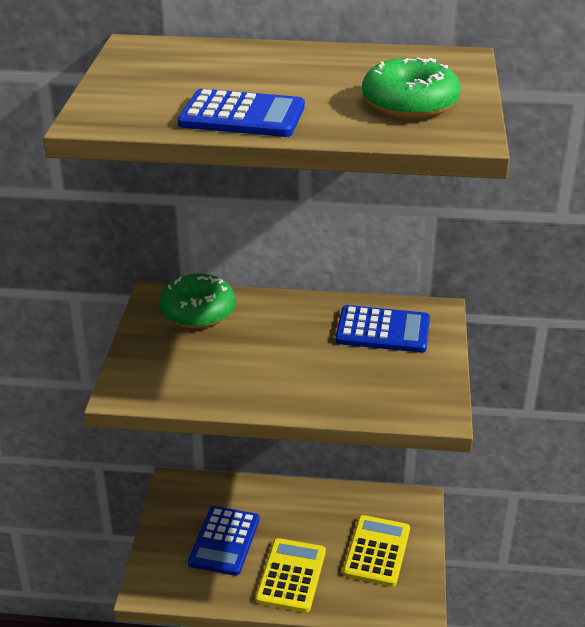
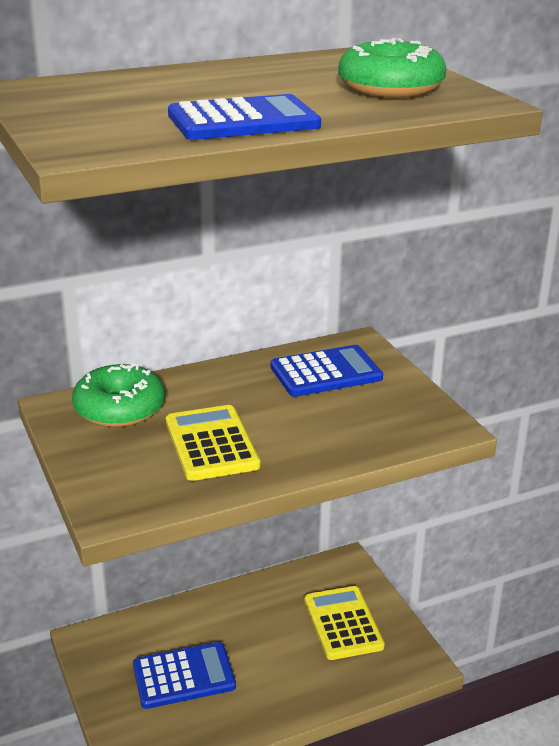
camera: 30 degrees left, 5 degrees down
(224, 541) = (184, 676): blue calculator -> blue calculator turned 90 degrees counterclockwise
(291, 575) = (278, 681): yellow calculator -> yellow calculator (211, 444)

